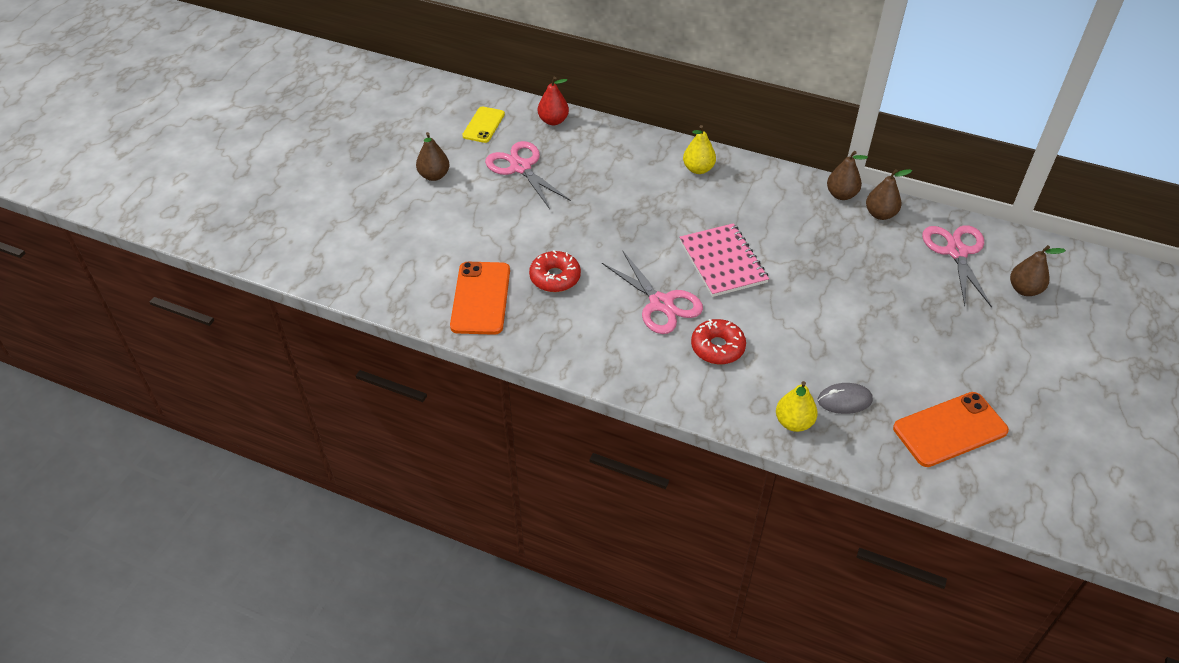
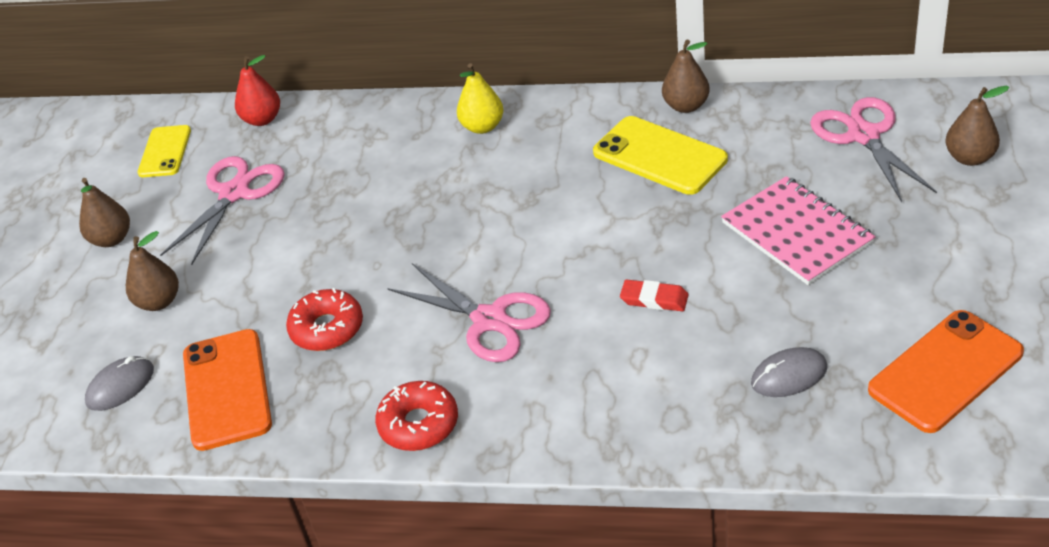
camera: 10 degrees left, 5 degrees down
(415, 275) = (120, 386): none -> grey mouse
(520, 167) = (234, 193): pink scissors -> pink scissors turned 75 degrees clockwise
(717, 347) = (588, 356): red donut -> red donut (419, 424)
(723, 262) = (557, 238): pink notebook -> pink notebook (797, 233)
(773, 322) = (654, 299): none -> red eraser
(793, 422) = (730, 428): yellow pear -> none
(811, 225) = (659, 156): none -> yellow phone
(880, 214) = (746, 116): brown pear -> brown pear (159, 302)

